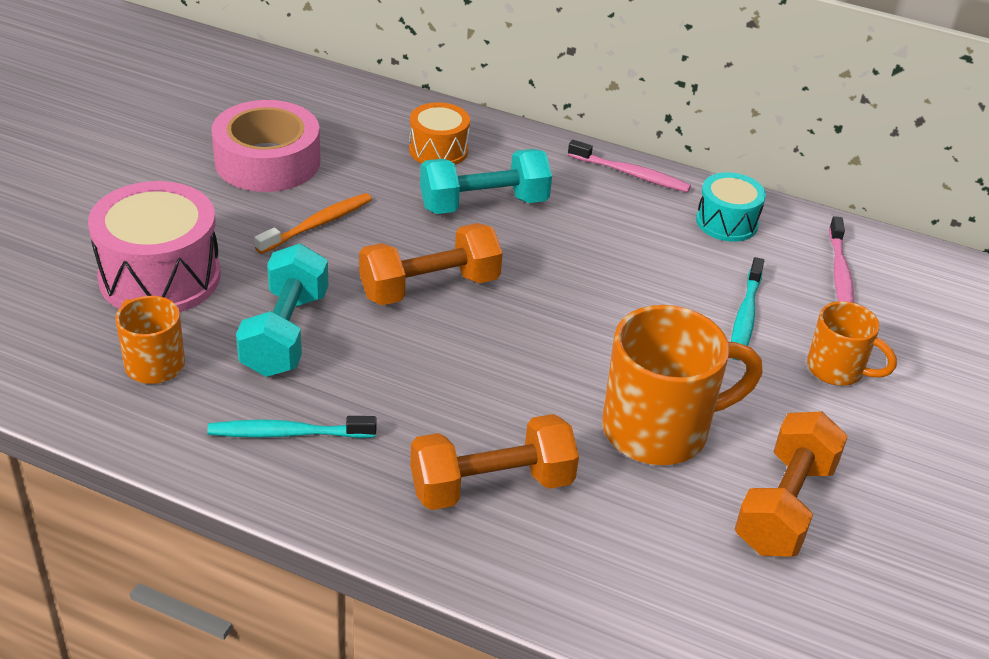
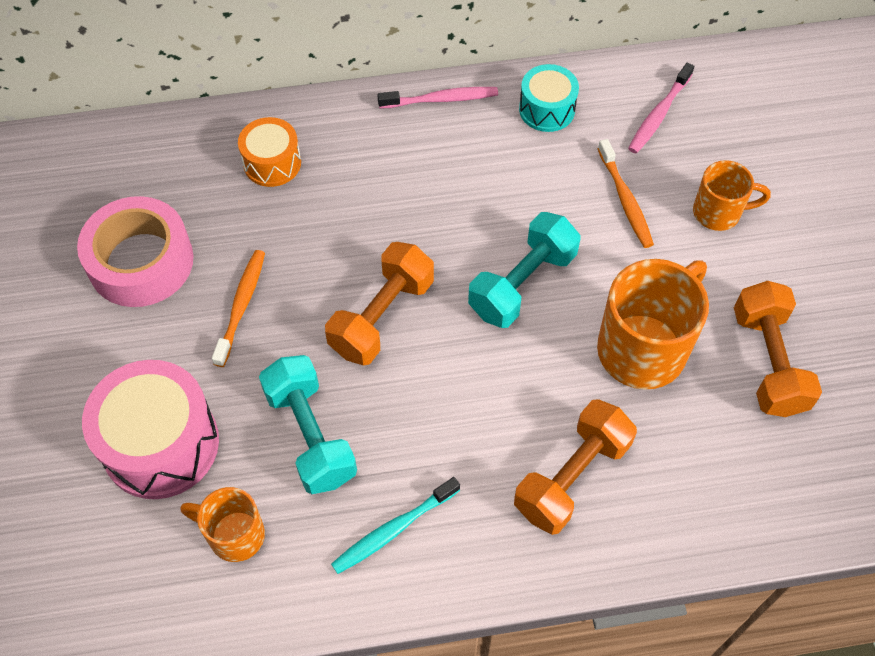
camera: 30 degrees left, 20 degrees up
(484, 204) = (354, 202): turquoise dumbbell -> turquoise dumbbell (522, 284)
(745, 316) = (625, 200): turquoise toothbrush -> orange toothbrush
(840, 273) = (659, 114): pink toothbrush -> pink toothbrush turned 60 degrees clockwise

